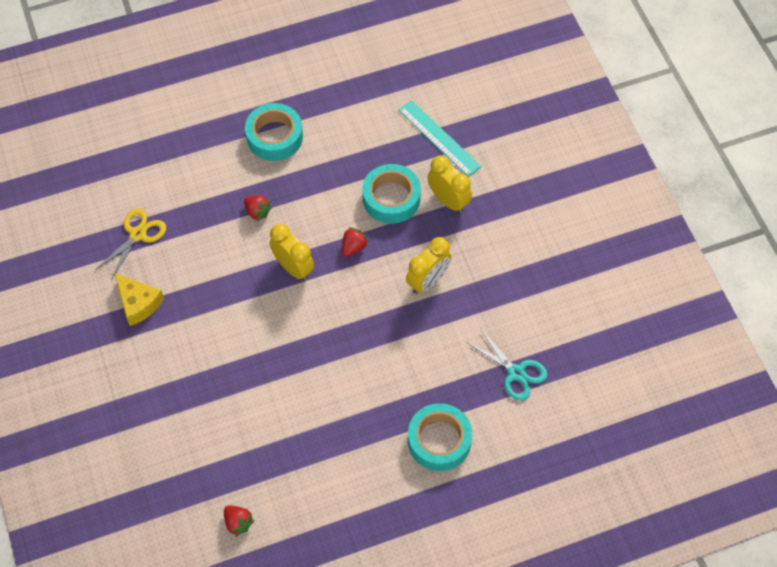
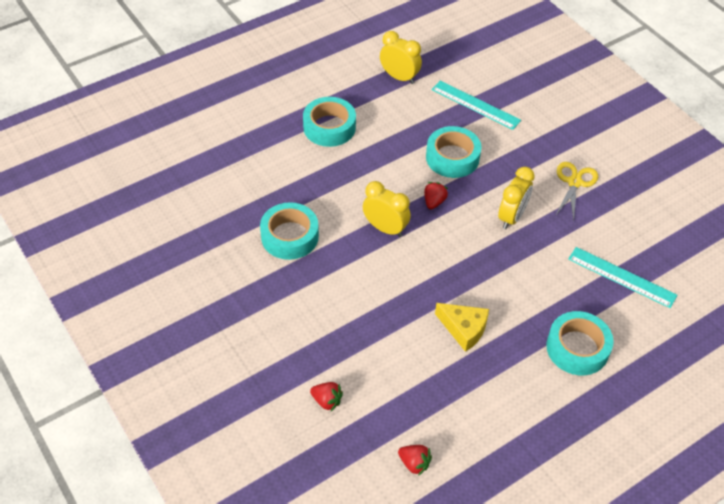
camera: 15 degrees left, 10 degrees down
(138, 234) = (228, 227): yellow scissors -> yellow scissors (574, 182)
(138, 303) = (248, 285): yellow cheese -> yellow cheese (464, 329)
(195, 257) = (290, 236): none -> turquoise tape
(257, 212) = (335, 189): red strawberry -> red strawberry (327, 401)
(448, 200) = (503, 151): yellow clock -> yellow clock (399, 77)
(516, 373) = (622, 277): turquoise scissors -> turquoise ruler

